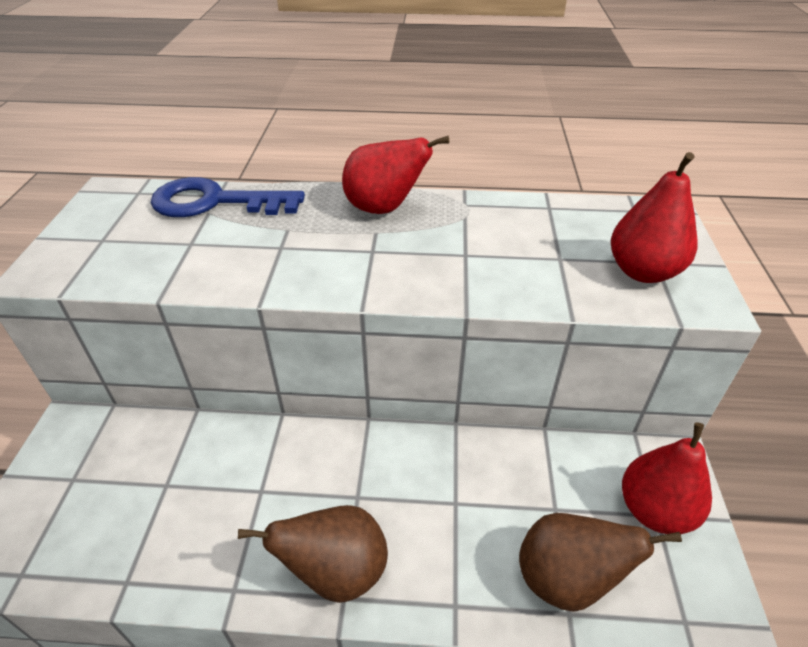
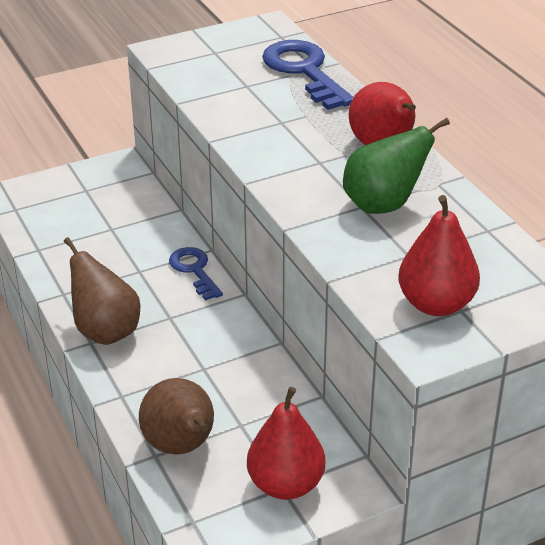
camera: 60 degrees right, 5 degrees down
(302, 441) = (194, 270): none -> blue key
(474, 242) = (383, 205): none -> green pear

